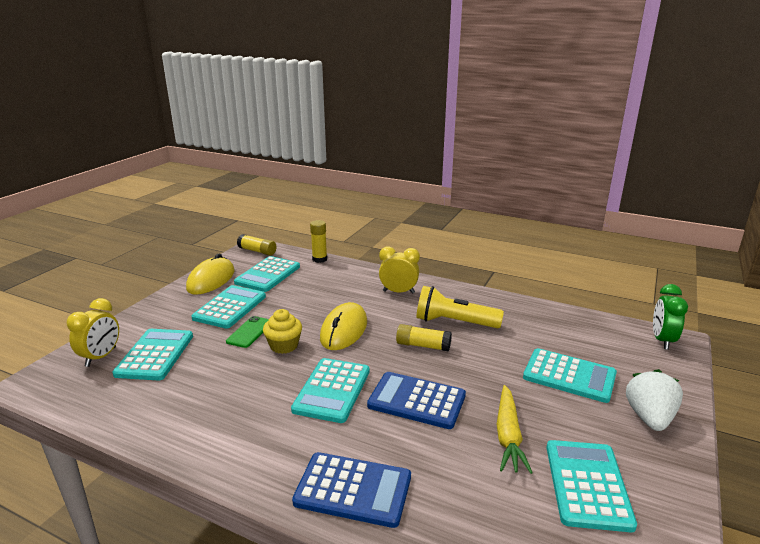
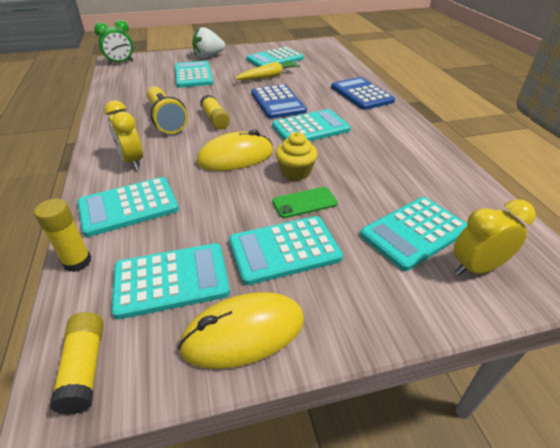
camera: 130 degrees left, 15 degrees up
(345, 279) = (128, 207): none -> turquoise calculator

